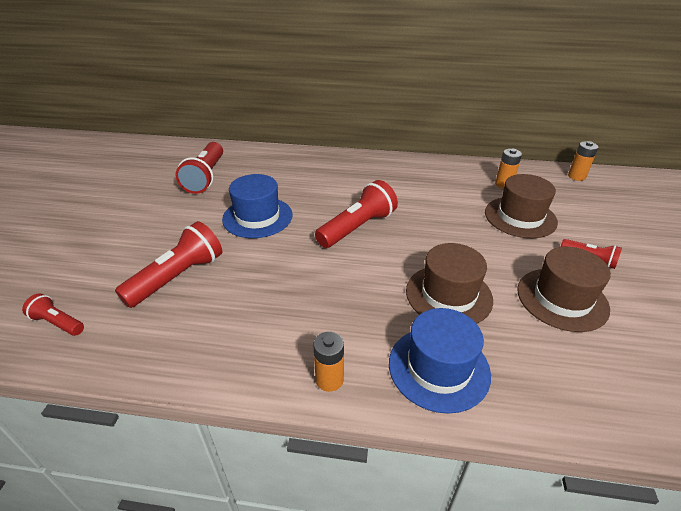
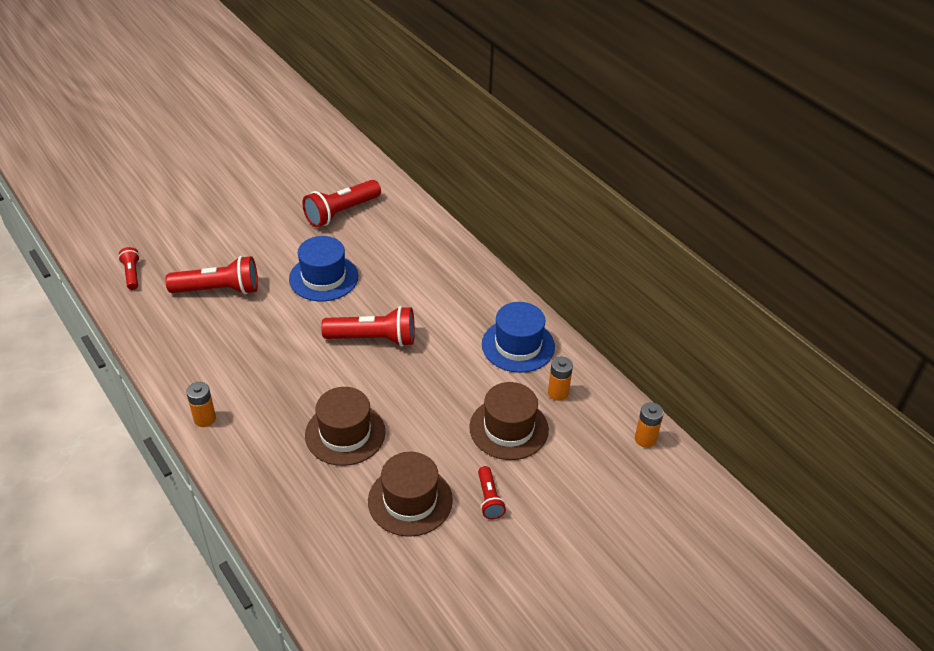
camera: 45 degrees right, 5 degrees up
(438, 368) = (264, 464): blue hat -> blue hat (518, 345)

